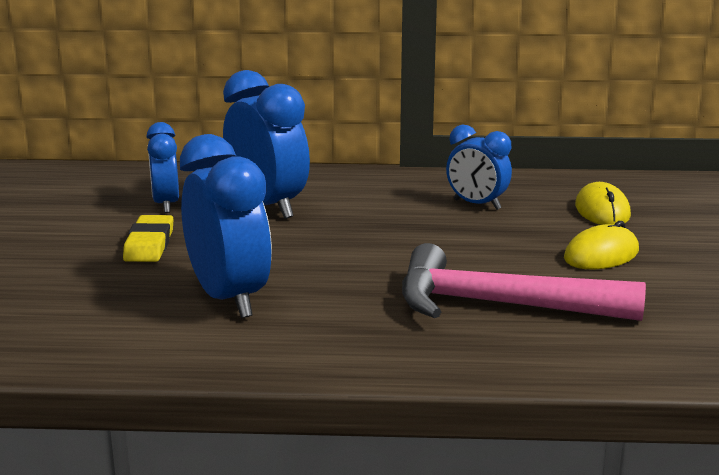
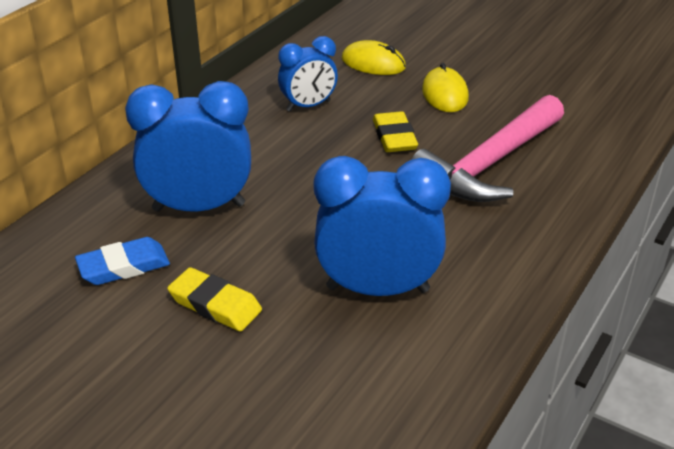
camera: 60 degrees left, 15 degrees up
(166, 204) = (123, 266): blue clock -> blue eraser
(481, 250) = (394, 137): none -> yellow eraser

